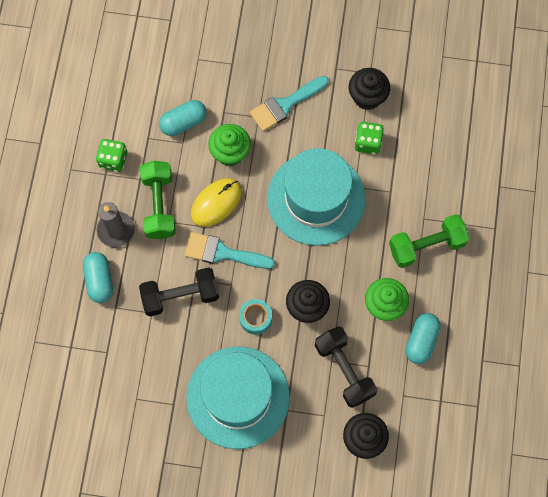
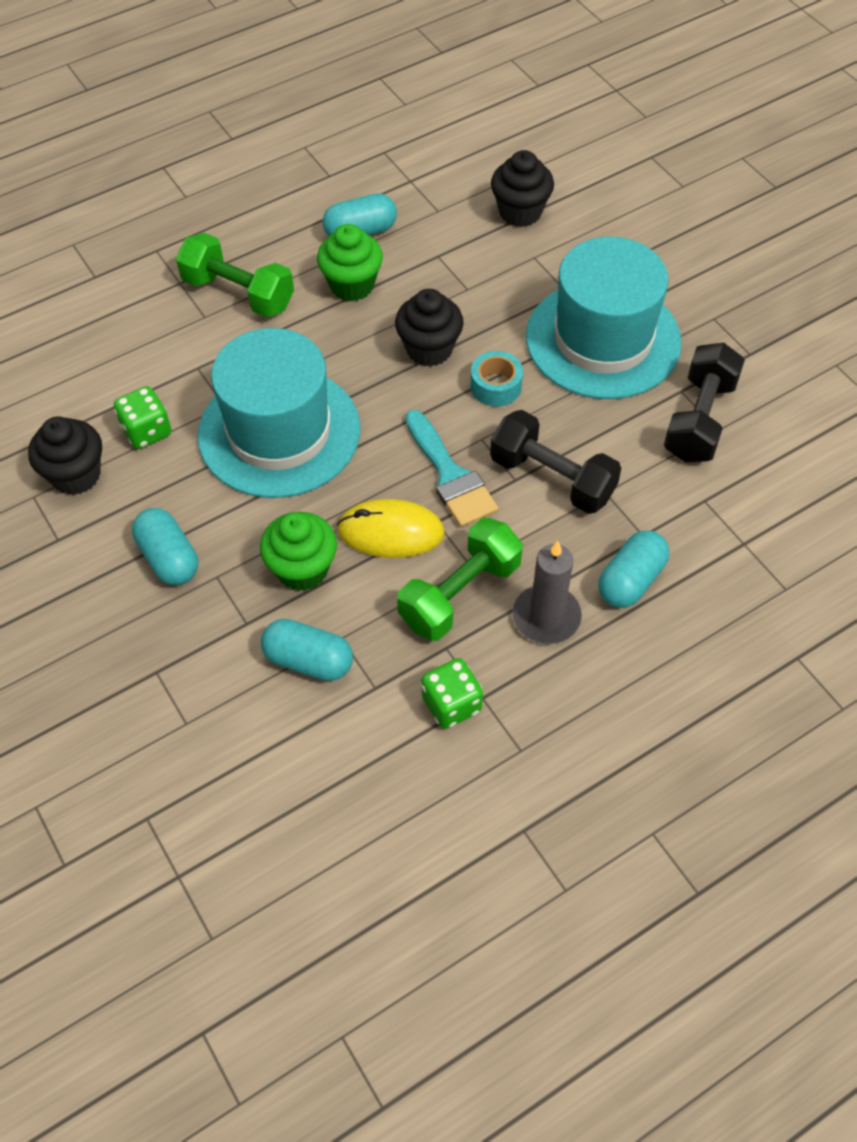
camera: 130 degrees left, 15 degrees down
(285, 105) = (169, 558): turquoise brush -> turquoise capsule
(344, 370) = (465, 272): black dumbbell -> black dumbbell (699, 420)

